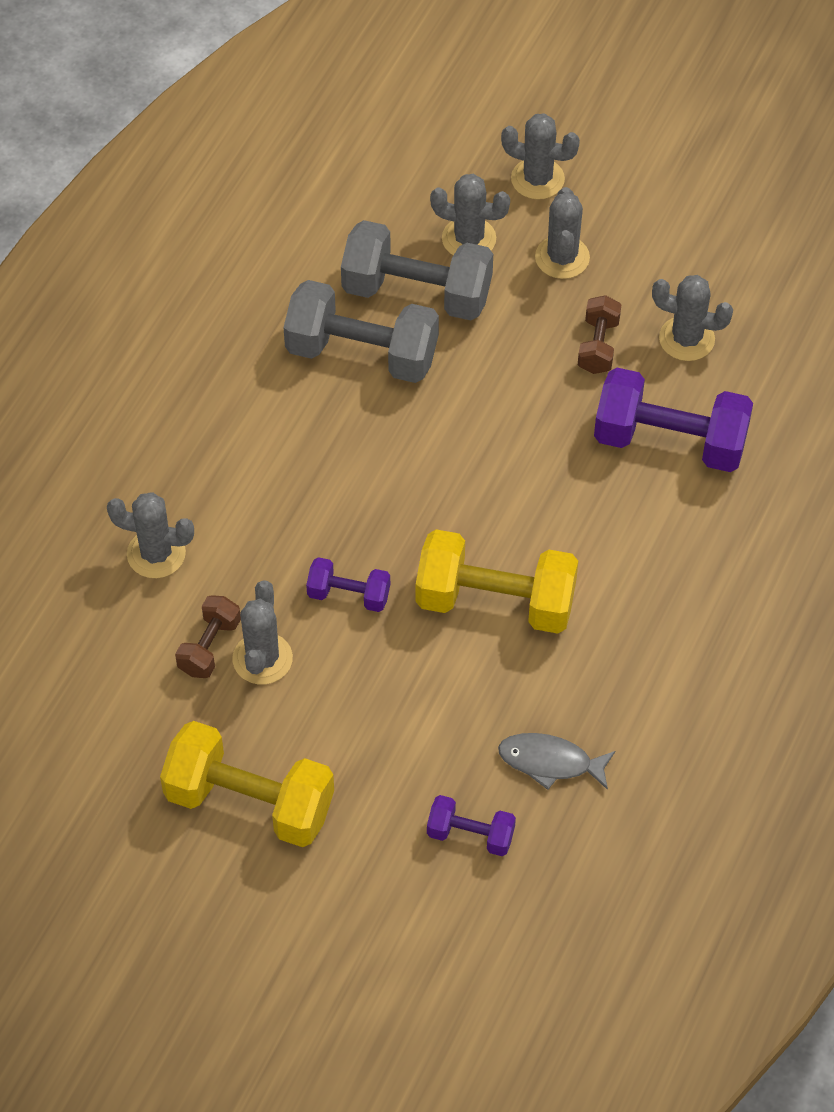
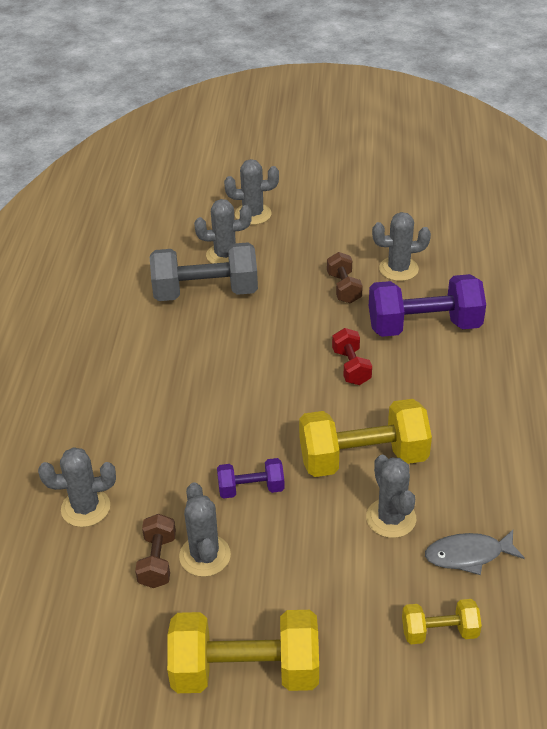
camera: 20 degrees left, 15 degrees down
(362, 353) = (184, 336): grey dumbbell -> none
(470, 834) = (439, 631): purple dumbbell -> yellow dumbbell
(546, 470) = (351, 367): none -> red dumbbell
(562, 257) = (292, 249): grey cactus -> grey cactus (391, 518)

